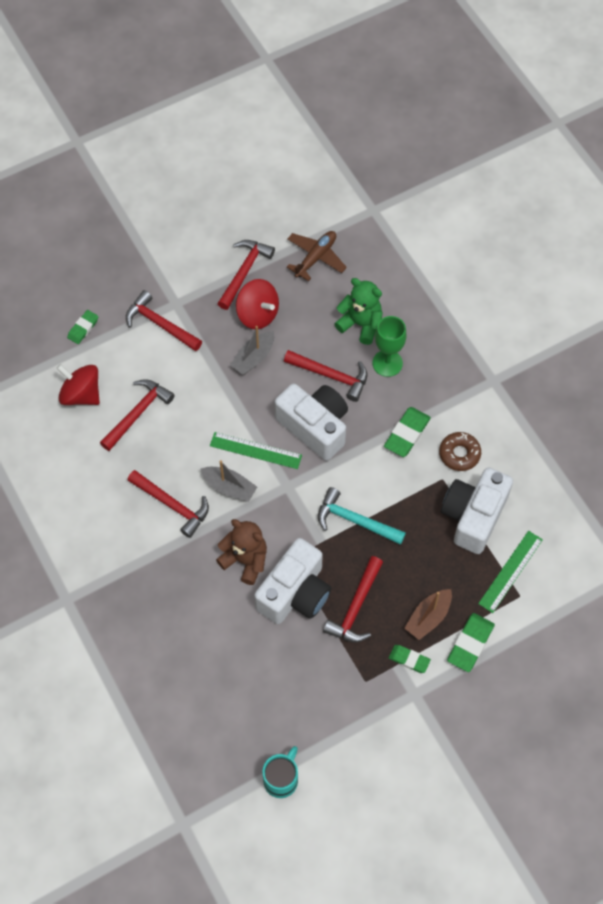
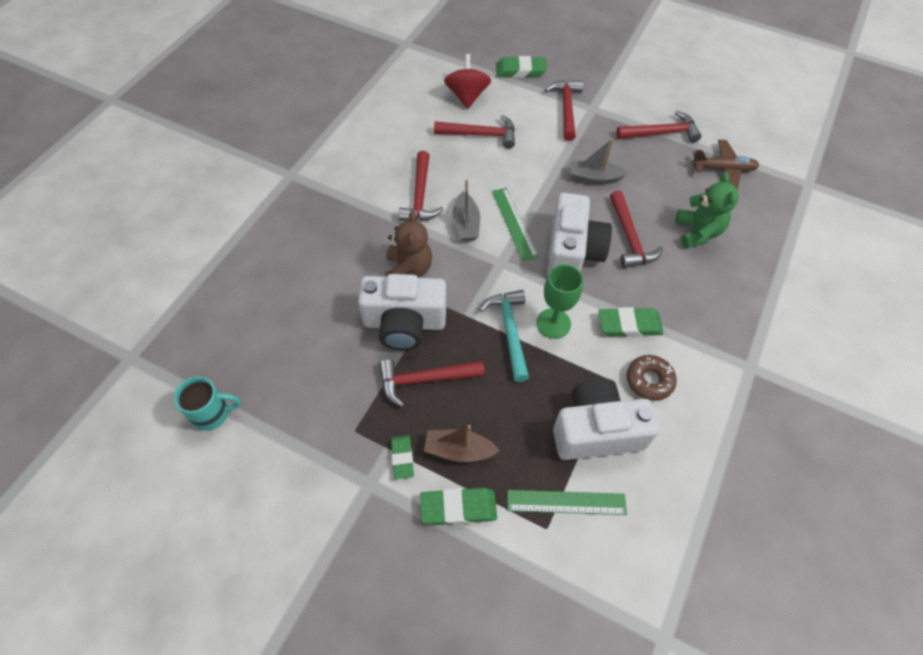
camera: 55 degrees right, 5 degrees down
(83, 328) = (520, 70): green eraser -> green eraser, size x1.57
(257, 314) = (634, 160): red spinning top -> none
(387, 363) = (681, 271): green goblet -> green goblet (553, 323)

